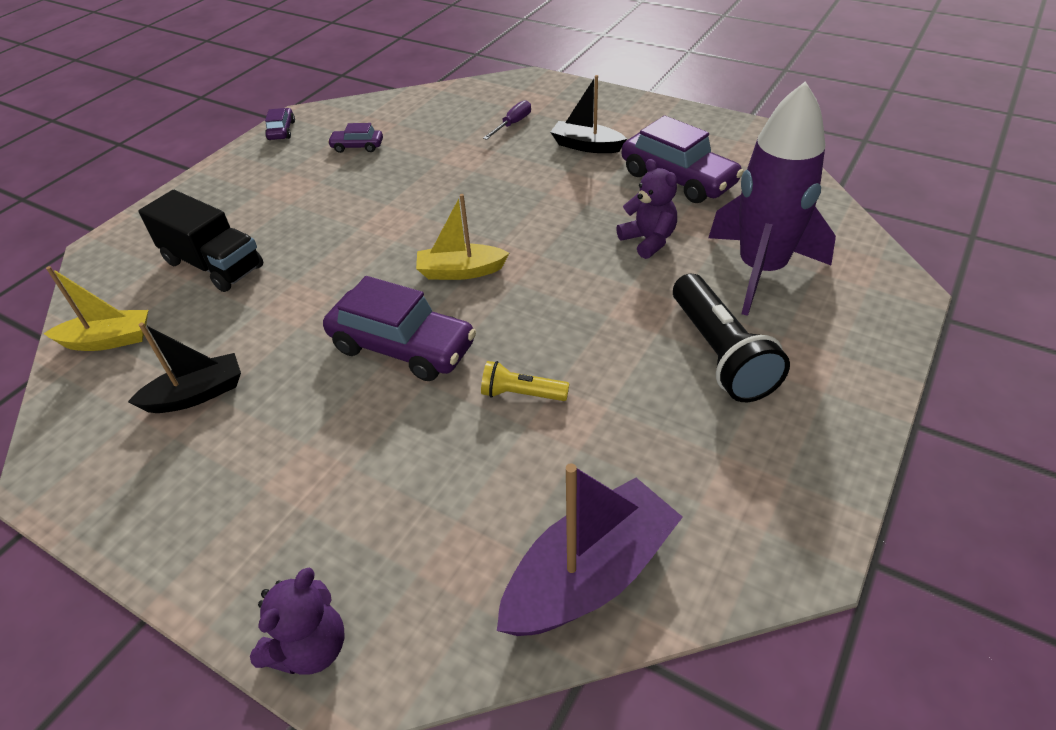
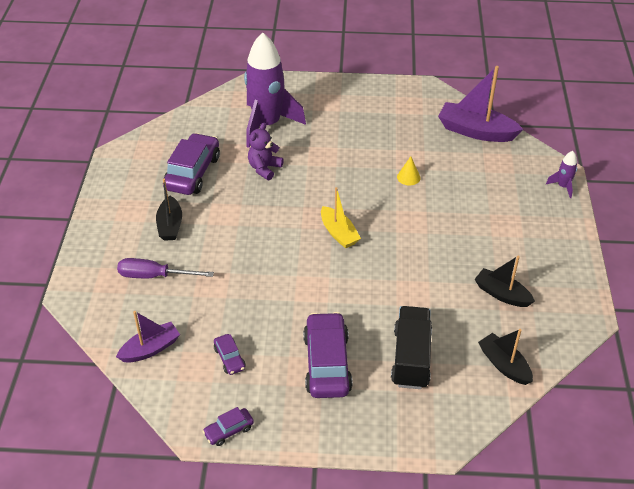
camera: 120 degrees left, 0 degrees up
(108, 340) = (504, 365): yellow boat -> black boat
(311, 647) = (563, 186): purple teddy bear -> purple rocket
(402, 347) = (411, 230): purple car -> purple car (327, 363)
(418, 108) = (150, 349): none -> purple boat
(512, 124) = (154, 276): purple screwdriver -> purple screwdriver, size x1.51
(521, 394) = (408, 177): yellow flashlight -> yellow cone
(720, 354) = (338, 125): black flashlight -> none

